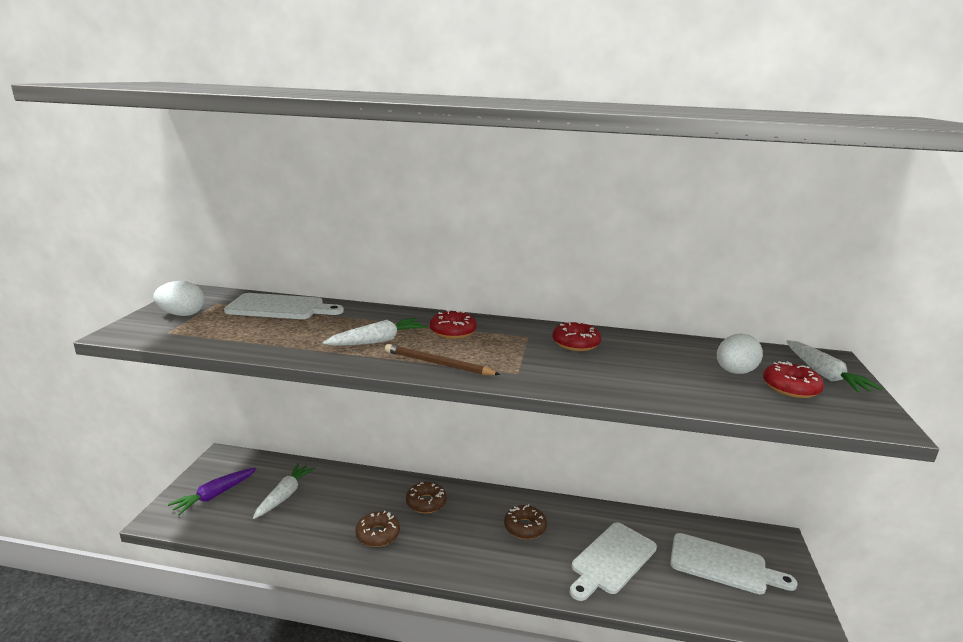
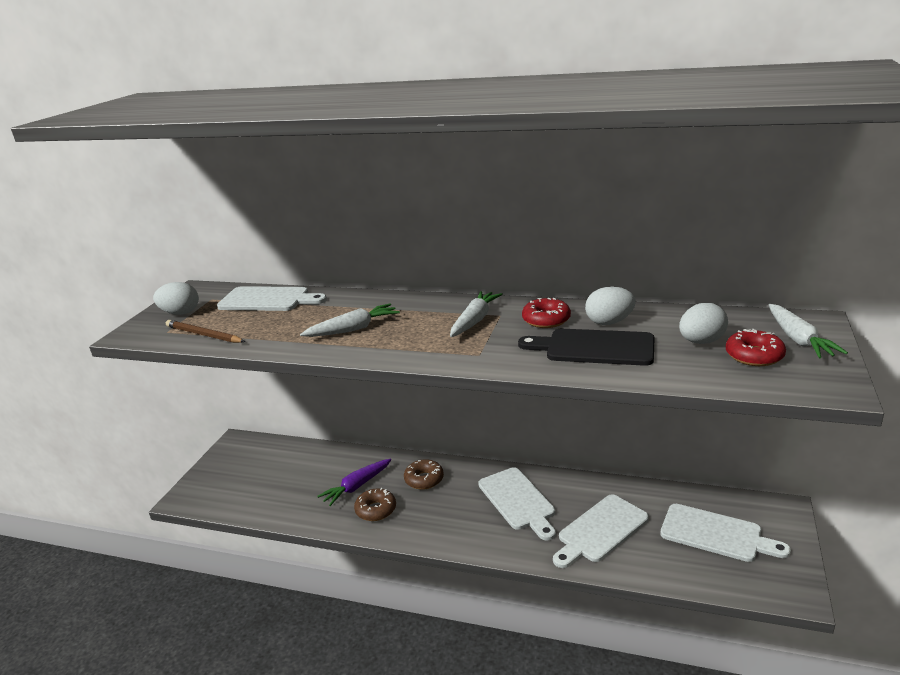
camera: 10 degrees right, 5 degrees up
(215, 495) = (229, 477): purple carrot -> purple carrot (357, 486)
(284, 495) = (292, 476): white carrot -> white carrot (475, 320)
(438, 364) = (405, 349): brown pencil -> brown pencil (203, 335)
(453, 331) = (427, 314): red donut -> none
(525, 527) = (518, 501): brown donut -> white cutting board
(633, 372) = (594, 348): none -> black cutting board
(638, 349) = (609, 322): none -> white egg

